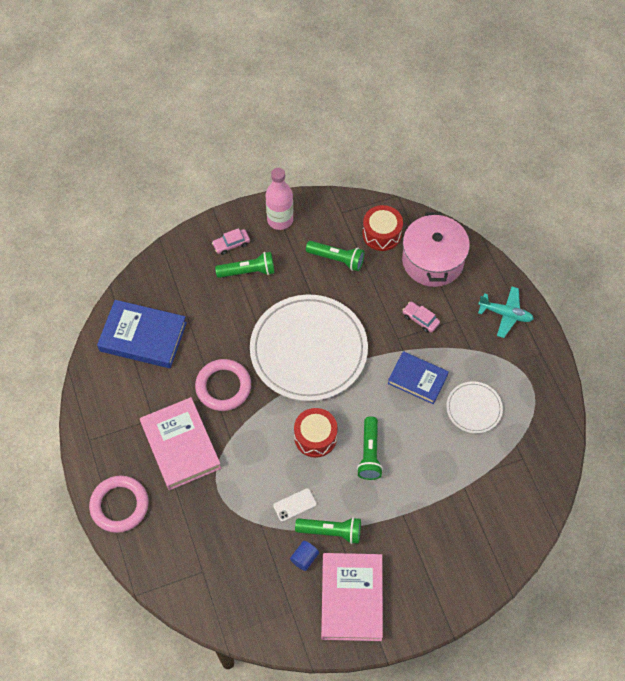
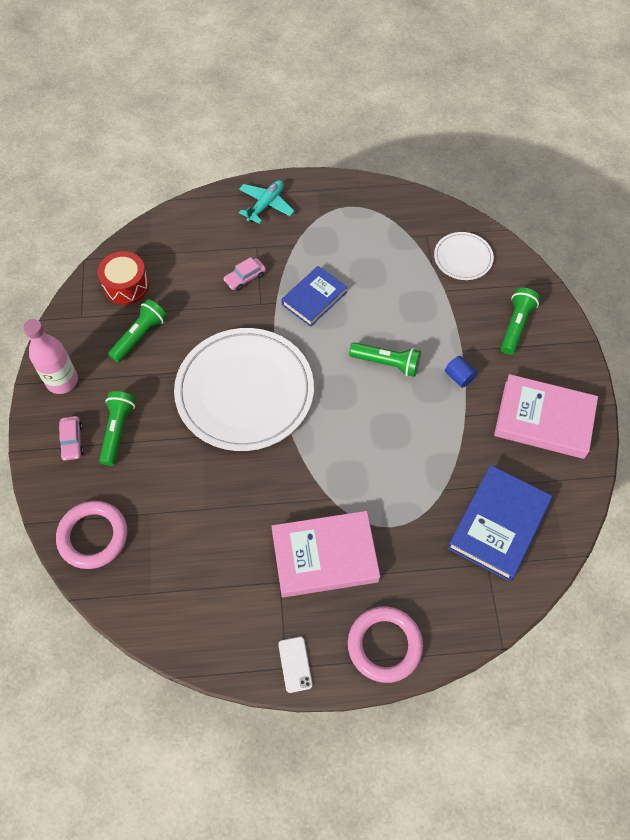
camera: 75 degrees left, 0 degrees up
(143, 337) = (162, 572): blue book -> blue book (498, 525)
(223, 387) = (262, 492): pink ring -> pink ring (93, 536)
(294, 505) = (428, 449): white phone -> white phone (295, 664)
(304, 558) = (492, 454): blue cylinder -> blue cylinder (459, 377)
(315, 437) = (353, 410): red drum -> none
(331, 531) = (467, 421): green flashlight -> green flashlight (516, 326)
(432, 260) = (179, 249): pink pot -> none
(474, 408) = (362, 259): white plate -> white plate (463, 258)

